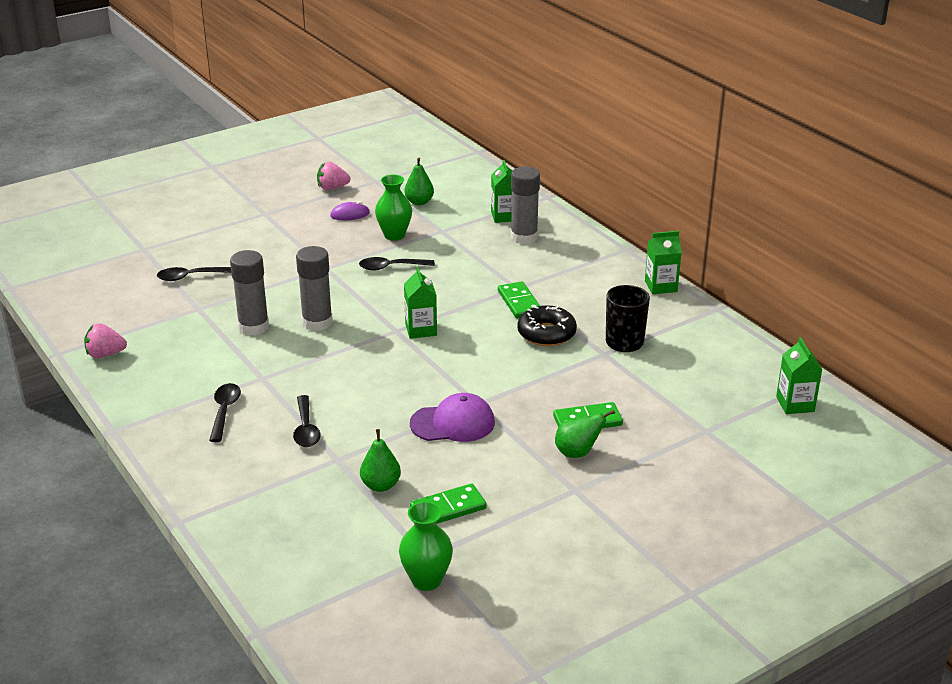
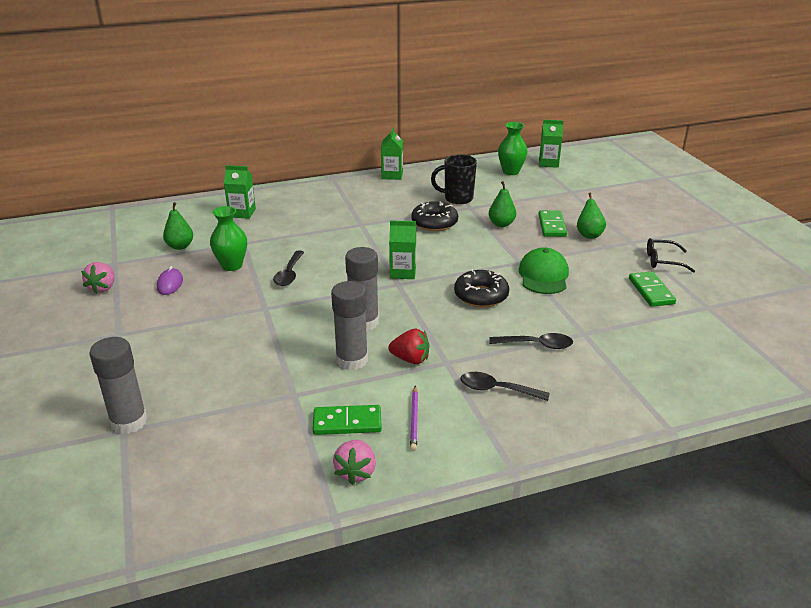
camera: 75 degrees left, 0 degrees up
(173, 372) = (414, 419): none -> purple pencil
(190, 277) = (220, 396): black spoon -> none
(262, 357) = (410, 359): none -> red strawberry
(381, 485) = (621, 316): green pear -> green pear (501, 224)
(391, 384) = (481, 295): none -> black donut
(426, 580) = (734, 310): green vase -> green vase (511, 172)
(453, 423) = (543, 275): purple cap -> green cap
(519, 302) = (384, 226): green domino -> green domino (347, 422)
(524, 237) = (284, 210): grey glue stick -> grey glue stick (129, 422)
(534, 519) = (663, 261): none -> black glasses

